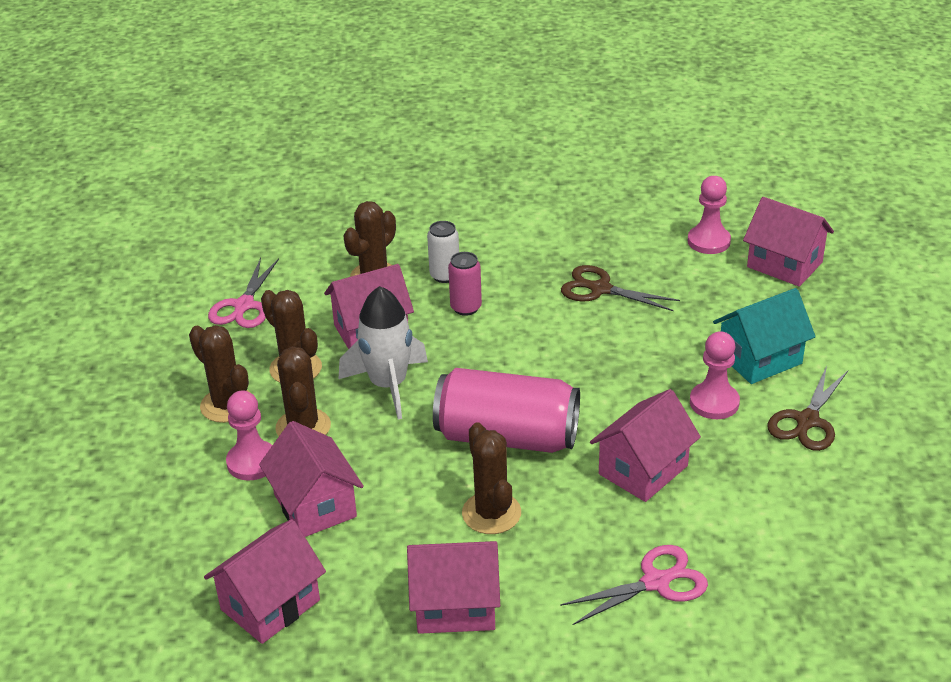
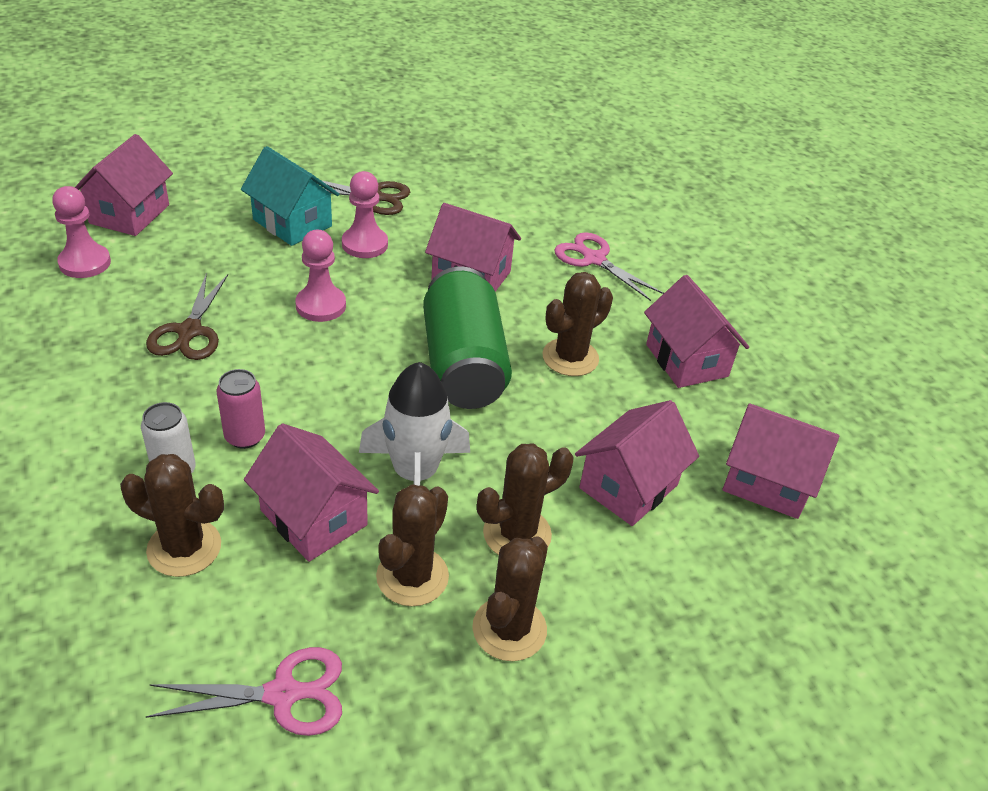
camera: 115 degrees left, 5 degrees up
(252, 462) = (595, 564): pink pawn -> pink pawn (321, 305)
(507, 436) = (463, 364): pink can -> green can

